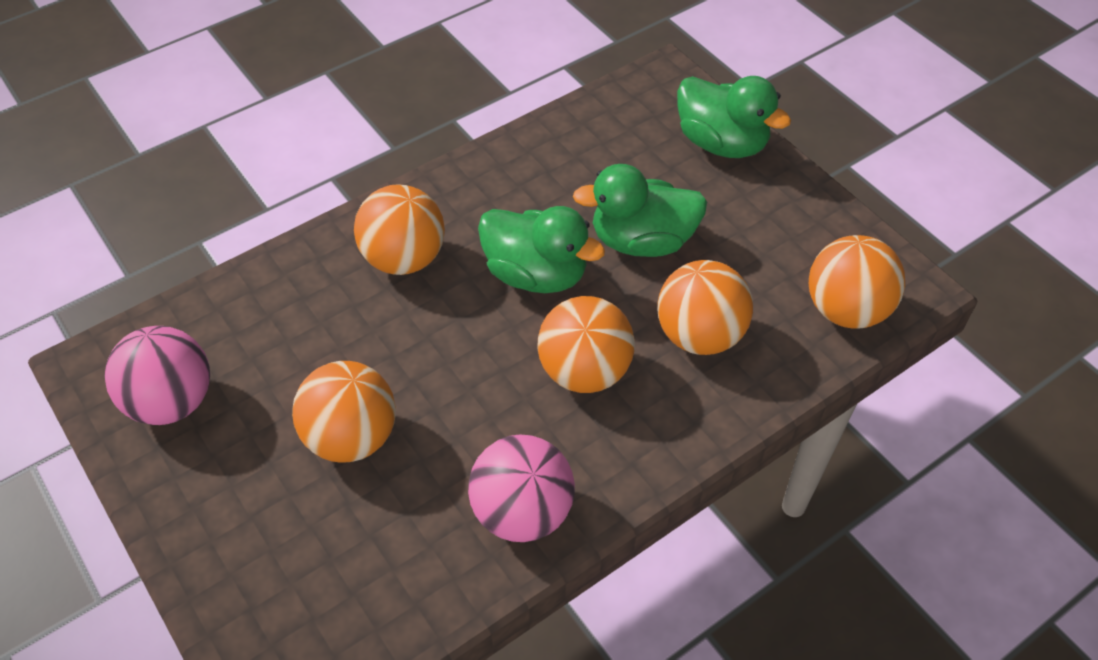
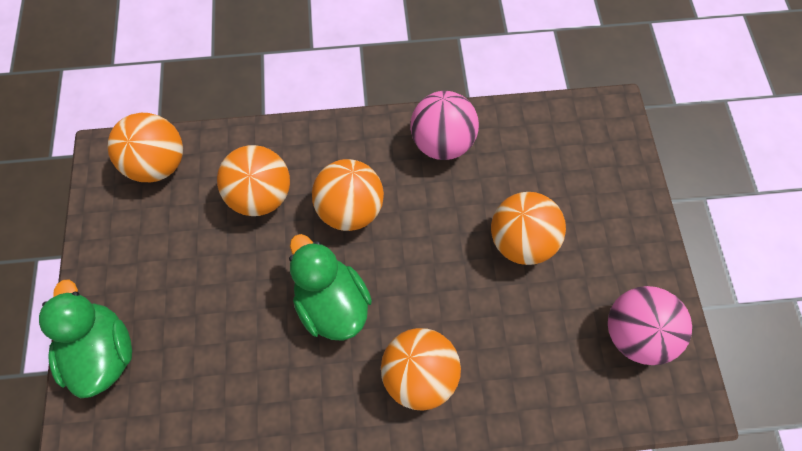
camera: 150 degrees left, 15 degrees up
(642, 241) = (239, 289): green duck -> none

